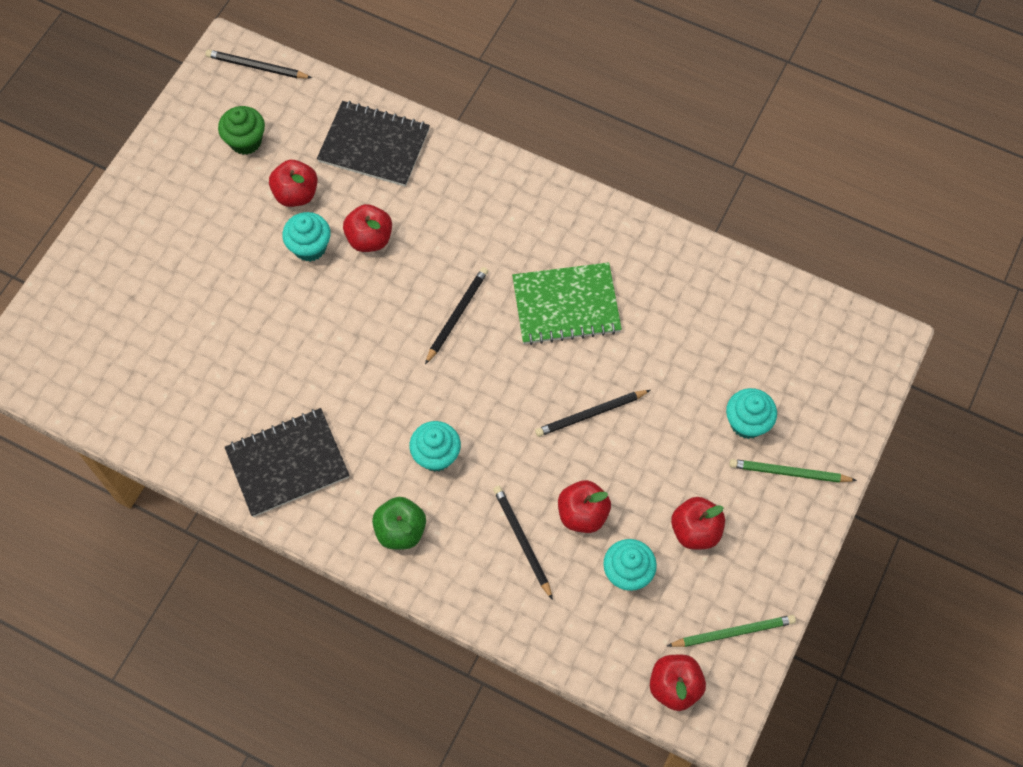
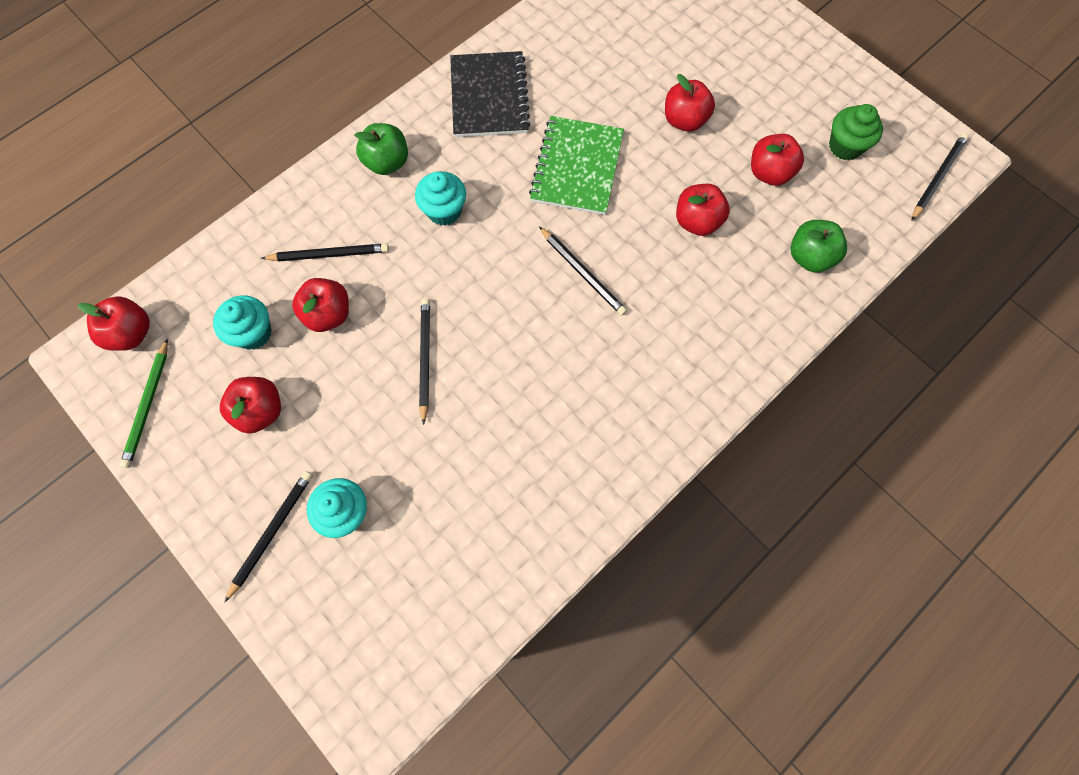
camera: 110 degrees right, 5 degrees up
(259, 278) = (684, 120): none -> red apple
(310, 247) = (704, 169): turquoise cupcake -> none
(374, 145) = (809, 257): black notebook -> green apple
(566, 305) = (555, 379): green notebook -> green notebook (576, 167)
(789, 473) = (271, 532): green pencil -> black pencil

